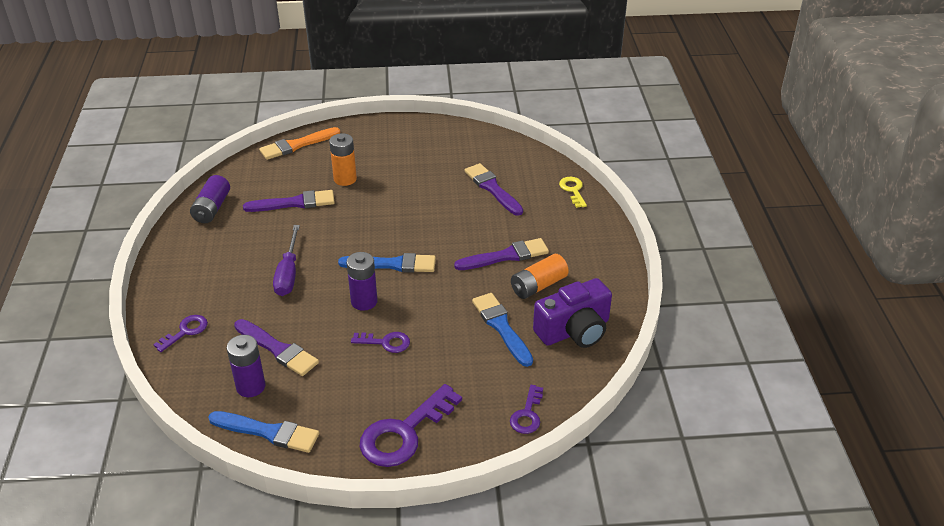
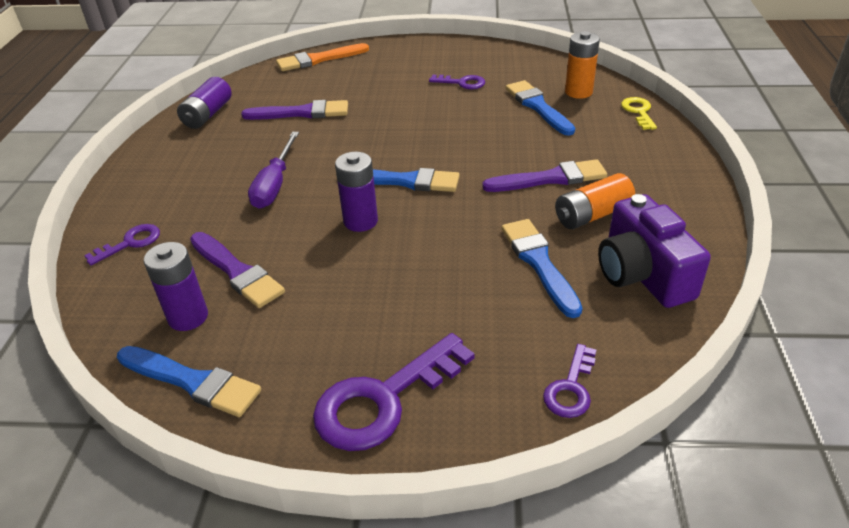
camera: 10 degrees right, 0 degrees up
(345, 179) = (365, 92): orange battery -> orange battery (578, 92)
(386, 342) = (379, 273): purple key -> purple key (462, 83)
(492, 188) = (538, 107): purple brush -> blue brush
(574, 330) = (642, 274): purple camera -> purple camera turned 90 degrees clockwise

